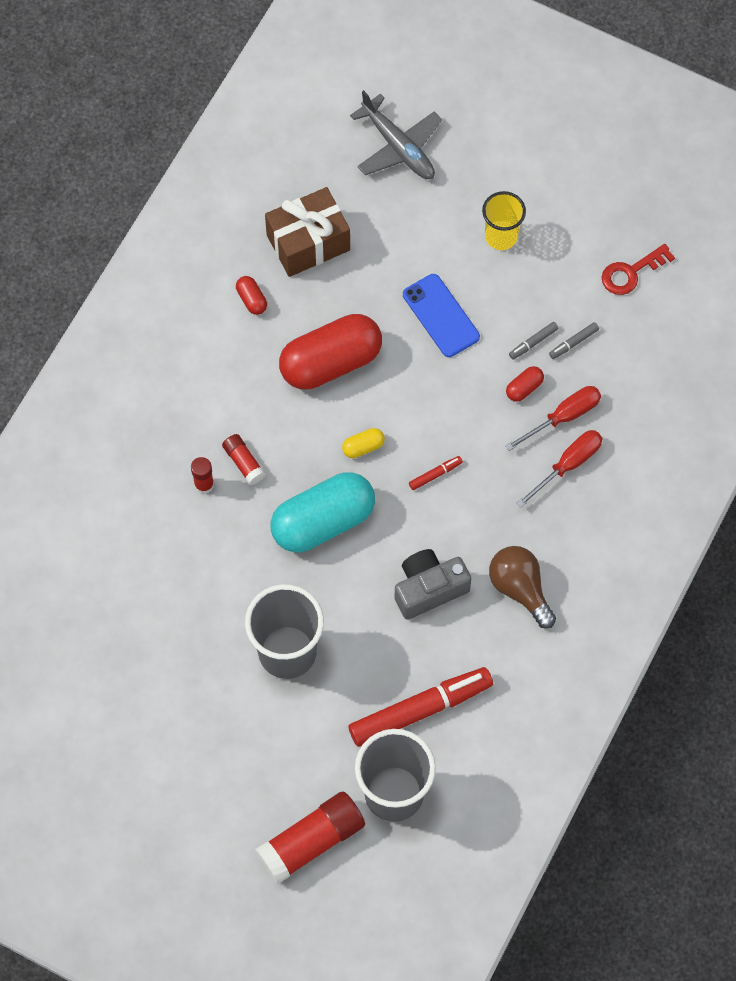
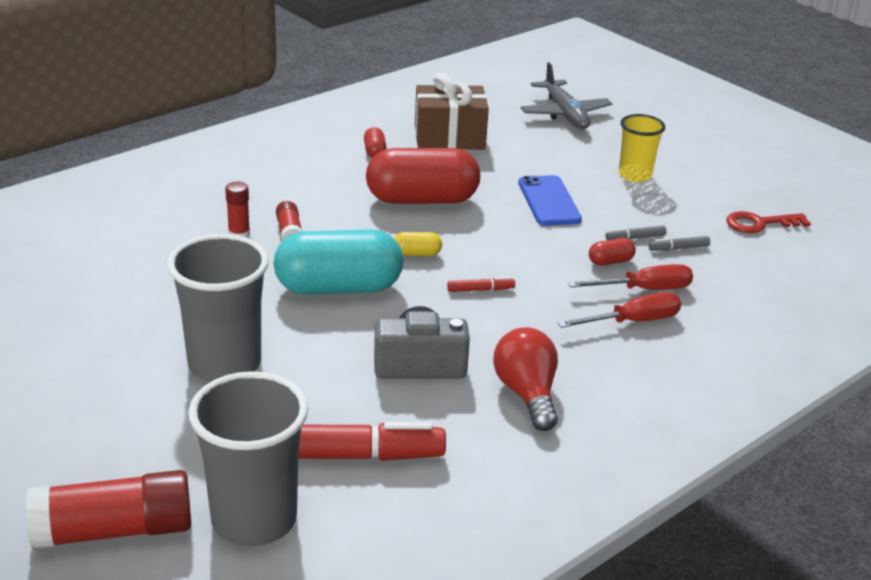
camera: 20 degrees right, 35 degrees down
(520, 589) = (527, 394): brown light bulb -> red light bulb

